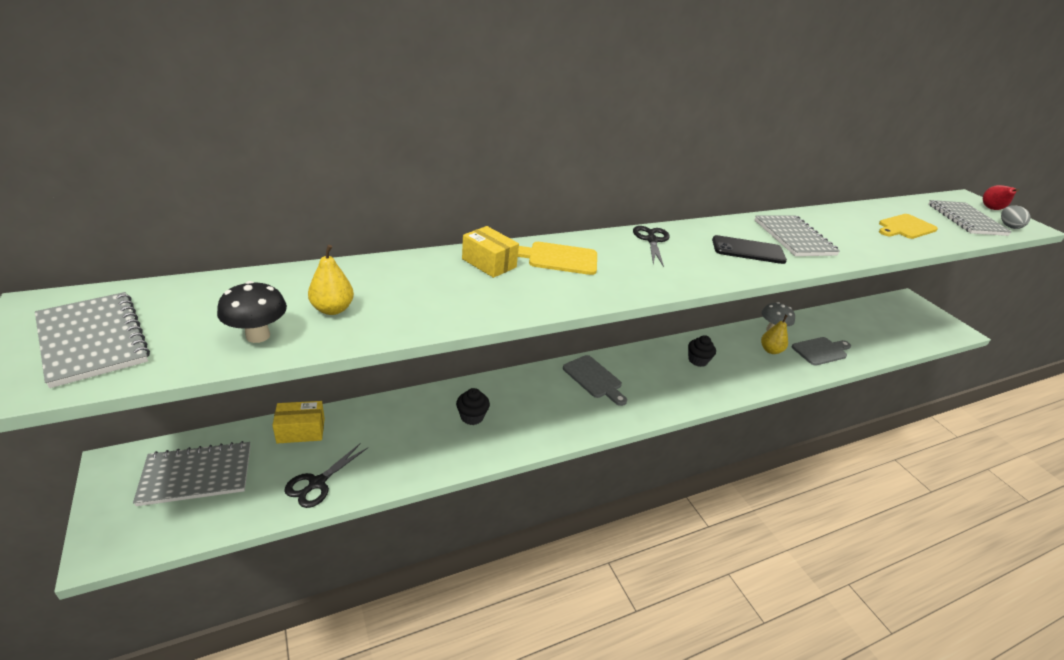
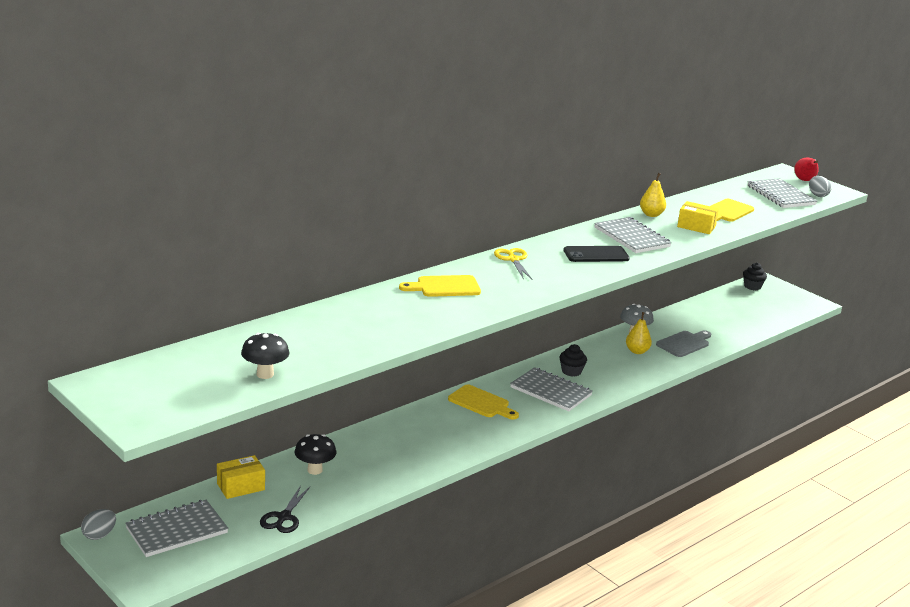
camera: 15 degrees left, 10 degrees down
(93, 340) = (155, 395): grey notebook -> grey notebook (551, 391)
(117, 462) = (99, 535): none -> grey egg
(332, 309) = (301, 350): yellow pear -> yellow pear (651, 214)
(387, 426) = (315, 470): none -> black mushroom
(472, 416) = (386, 450): black cupcake -> black cupcake (752, 286)
(489, 263) = (392, 299): yellow box -> yellow box (696, 227)
(594, 379) = (481, 403): grey cutting board -> yellow cutting board
(652, 240) = (513, 259): black scissors -> yellow scissors

